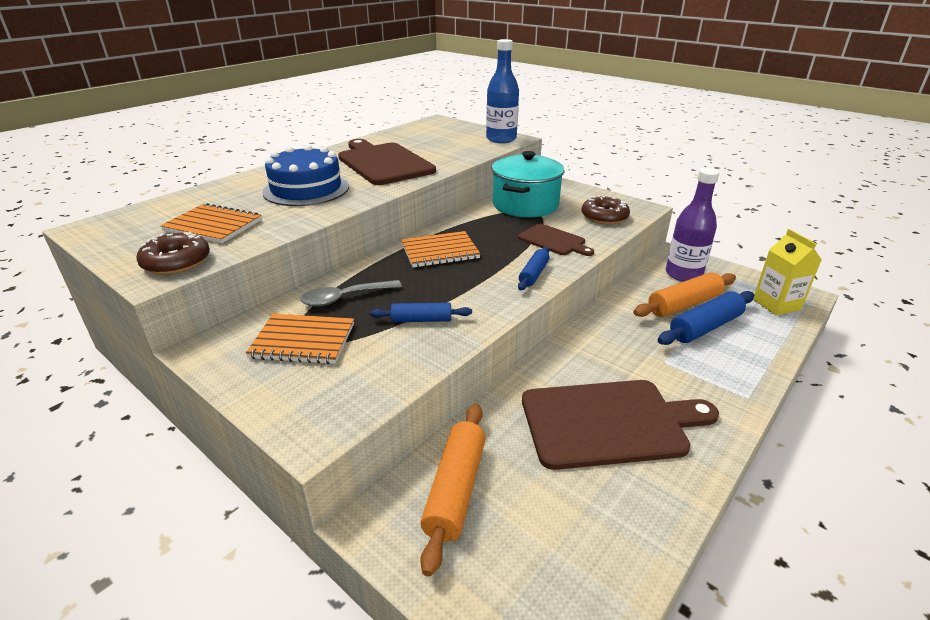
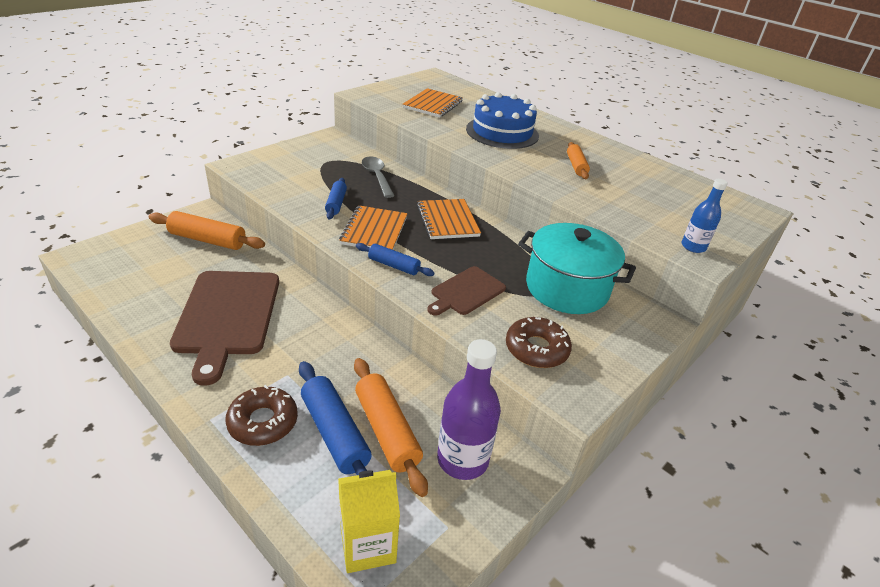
camera: 90 degrees right, 5 degrees up
(176, 262) = (380, 98): brown donut -> brown donut (263, 422)
(303, 341) = (328, 163): orange notebook -> orange notebook (374, 230)
(383, 163) = (576, 166): brown cutting board -> orange rolling pin
(501, 139) = (693, 247): blue bottle -> blue bottle, size x0.57

